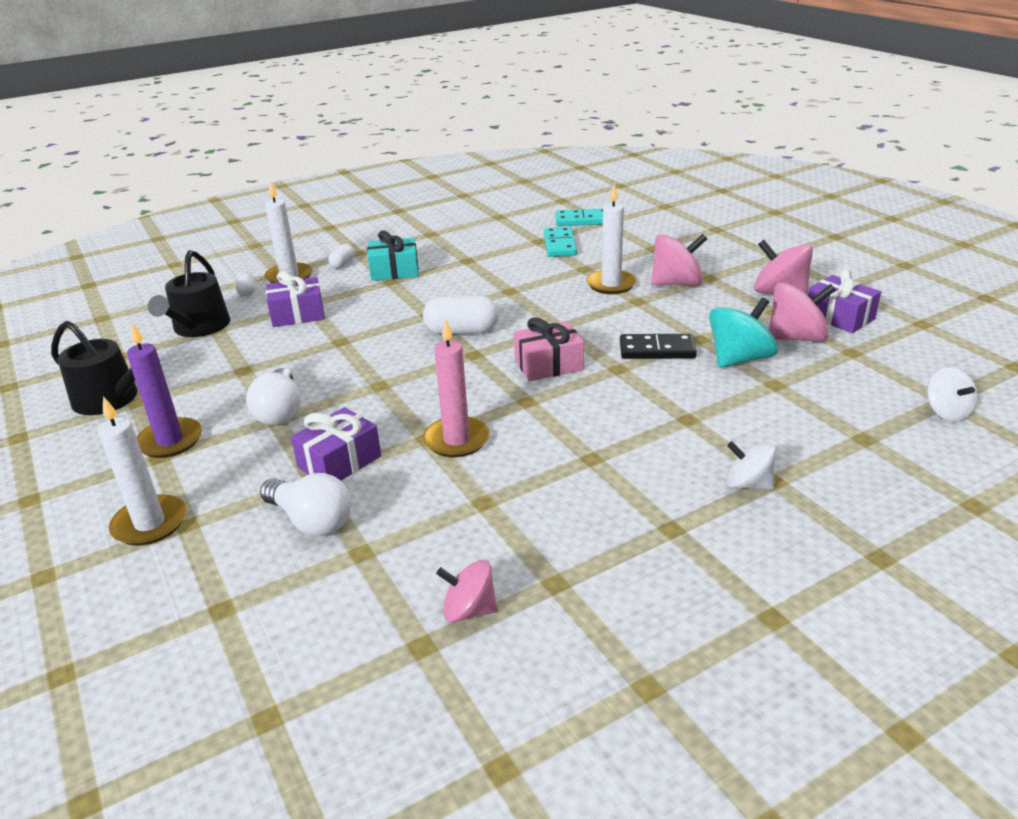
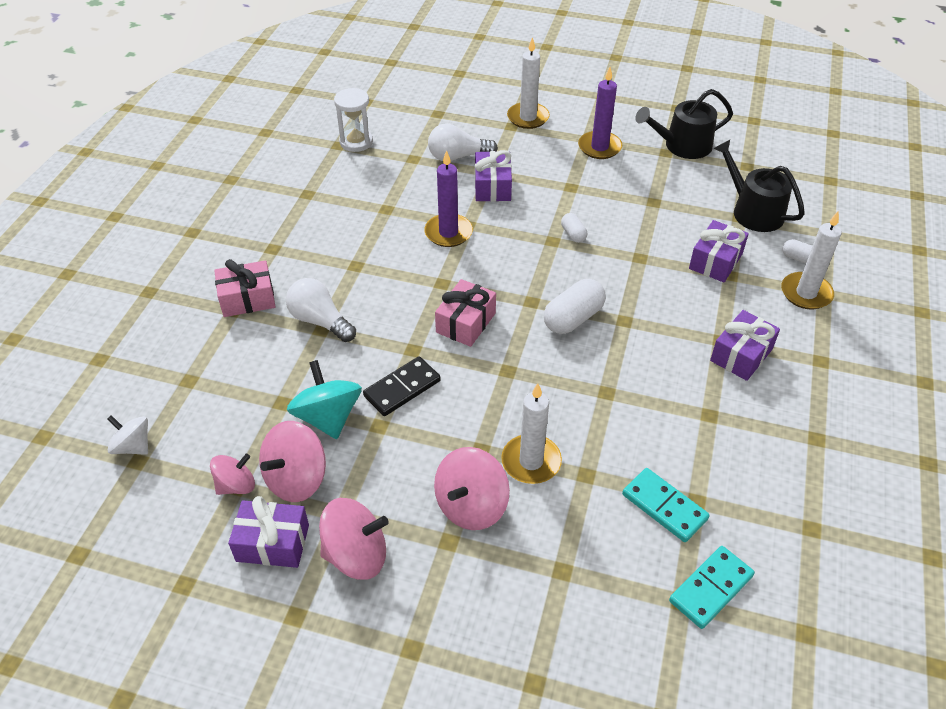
camera: 135 degrees right, 15 degrees up
(280, 411) = (577, 192): white light bulb -> white light bulb (320, 321)
(342, 263) = (801, 336): white capsule -> white capsule (573, 234)
(391, 633) = (356, 142): none -> white hourglass
(394, 271) = (741, 355): turquoise gift -> purple gift
(456, 440) = (448, 233): pink candle -> purple candle
(469, 610) = (334, 165): pink spinning top -> pink spinning top (236, 485)
(739, 359) = (328, 417): turquoise spinning top -> turquoise spinning top turned 150 degrees clockwise
(748, 484) = (247, 299): white spinning top -> pink gift

